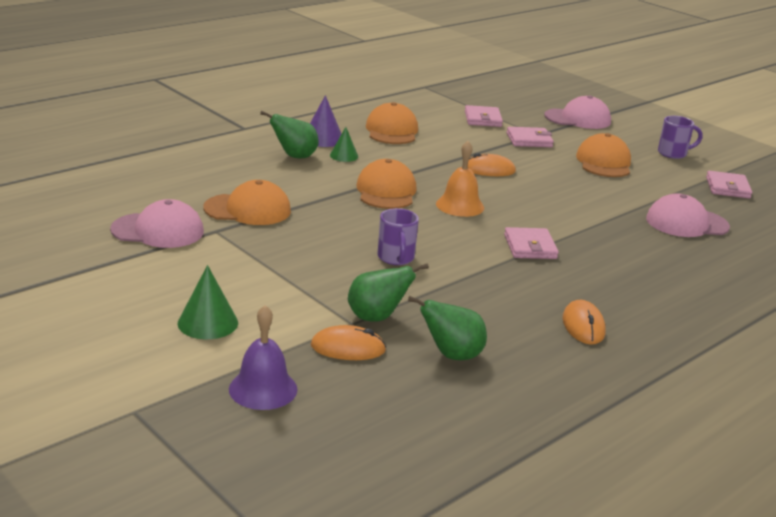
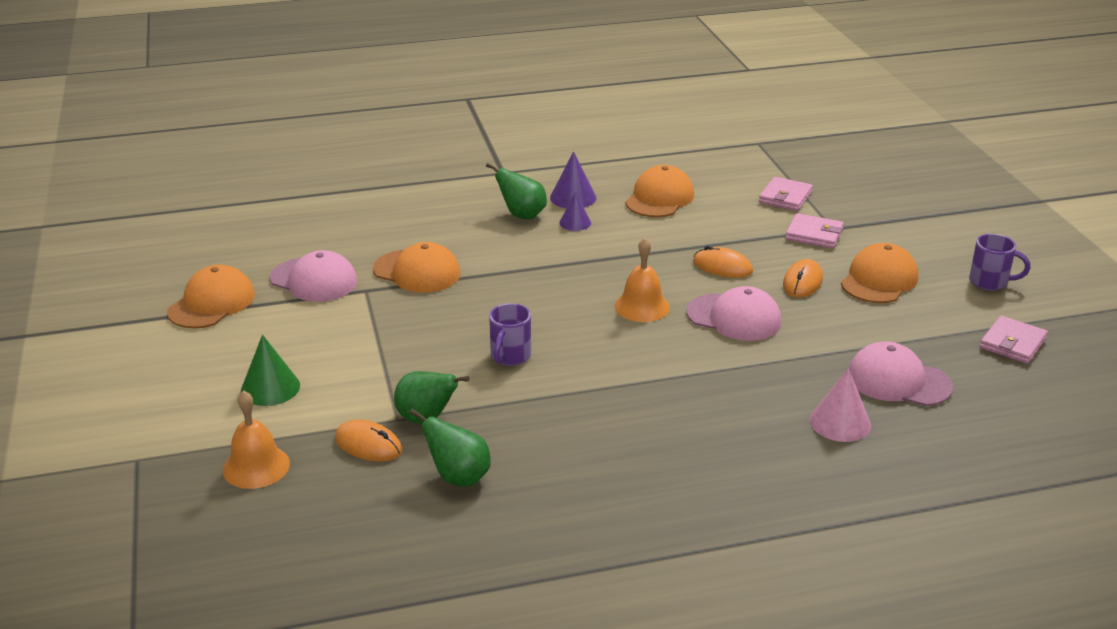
camera: 30 degrees right, 5 degrees up
(263, 389) = (256, 466): purple bell -> orange bell
(344, 156) = (575, 222): green cone -> purple cone
(386, 191) = (578, 274): orange cap -> orange cap (212, 303)
(530, 247) = (669, 373): pink wallet -> none
(578, 119) = (910, 213): pink cap -> pink cap (734, 317)
(583, 326) = (629, 479): orange mouse -> orange mouse (802, 282)
(680, 256) = (840, 422): none -> pink cone

